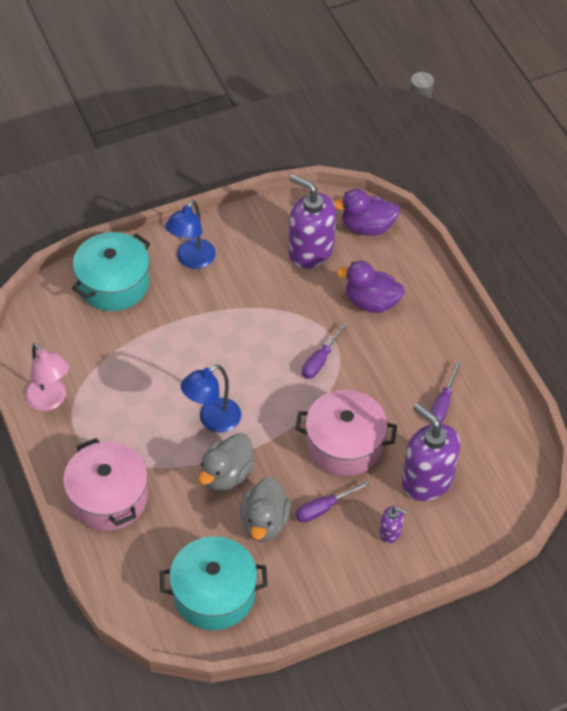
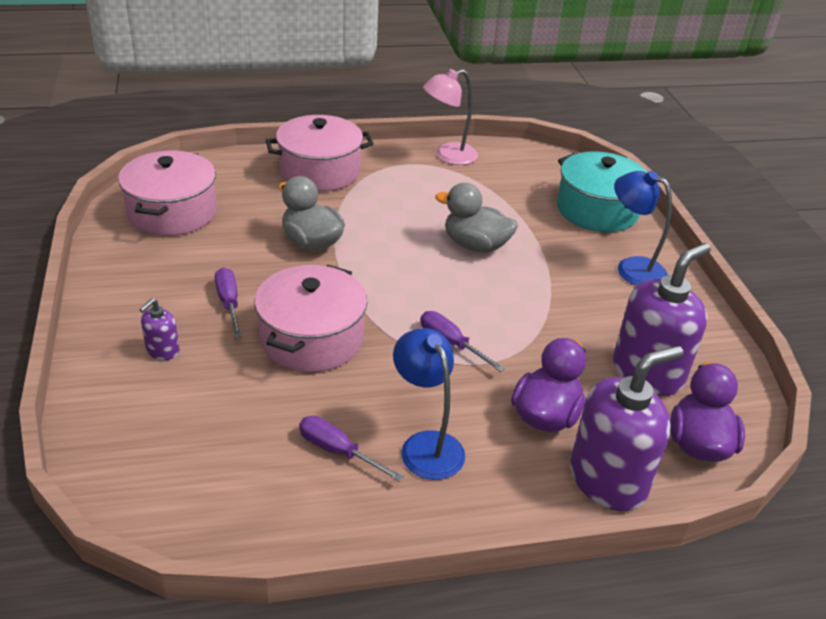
camera: 100 degrees right, 15 degrees down
(212, 420) = (388, 245): blue lamp -> blue lamp (426, 445)
(214, 594) = (172, 212): turquoise pot -> pink pot
(264, 522) = (236, 257): grey duck -> grey duck (475, 245)
(427, 480) = (220, 403): purple soap dispenser -> purple soap dispenser (608, 480)

